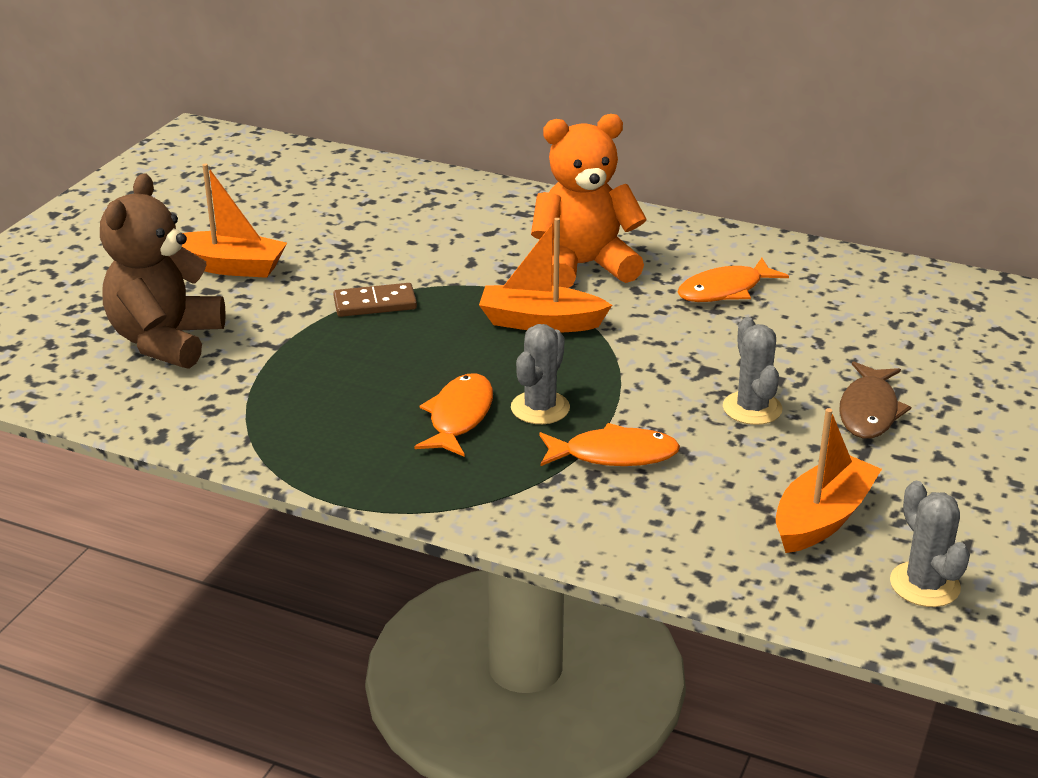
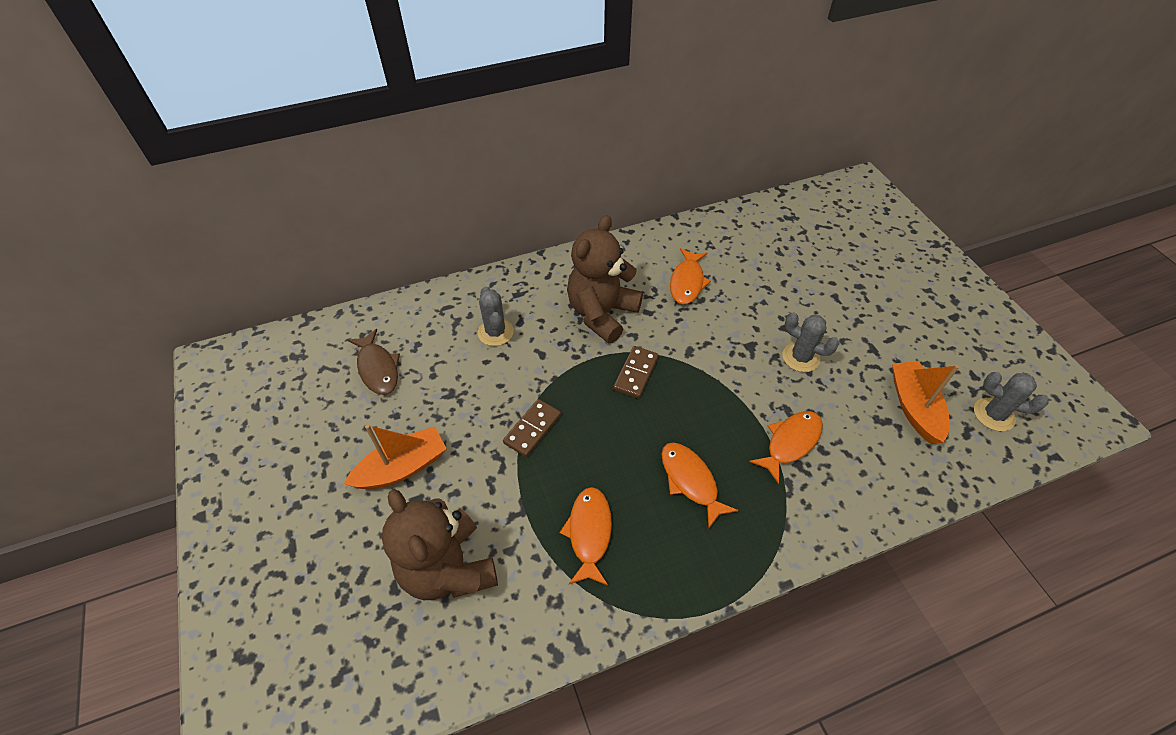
camera: 45 degrees left, 20 degrees up
(308, 391) = (589, 533): none -> orange fish
(540, 322) = (636, 373): orange boat -> brown domino
(540, 408) = (717, 439): grey cactus -> grey cactus (495, 332)
(583, 266) = (602, 313): orange teddy bear -> brown teddy bear
(869, 411) = (842, 320): brown fish -> brown fish (377, 368)

